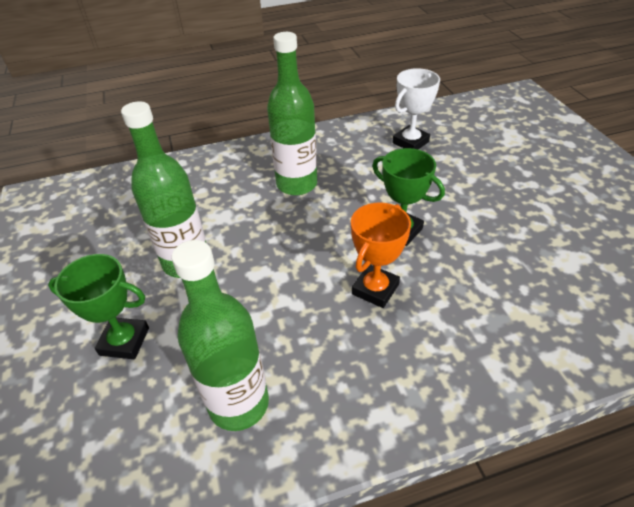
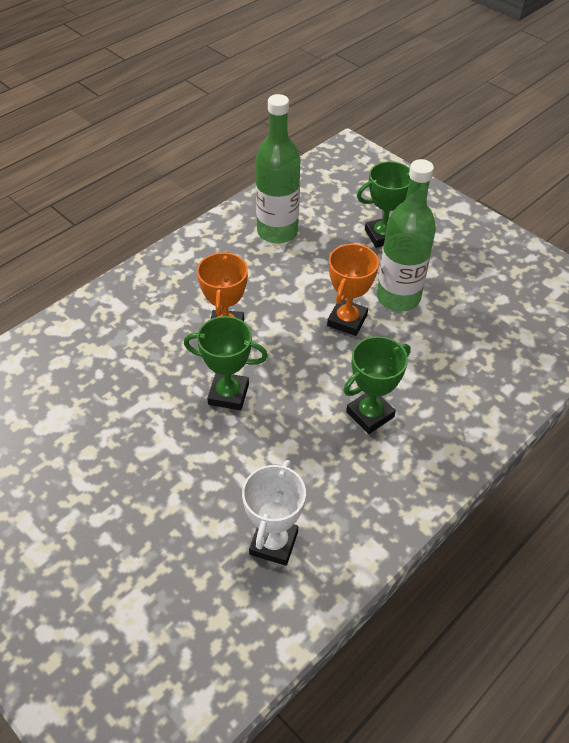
camera: 150 degrees right, 5 degrees up
(253, 257) = (347, 320): none -> orange trophy
(297, 184) = (370, 414): green bottle -> green trophy

